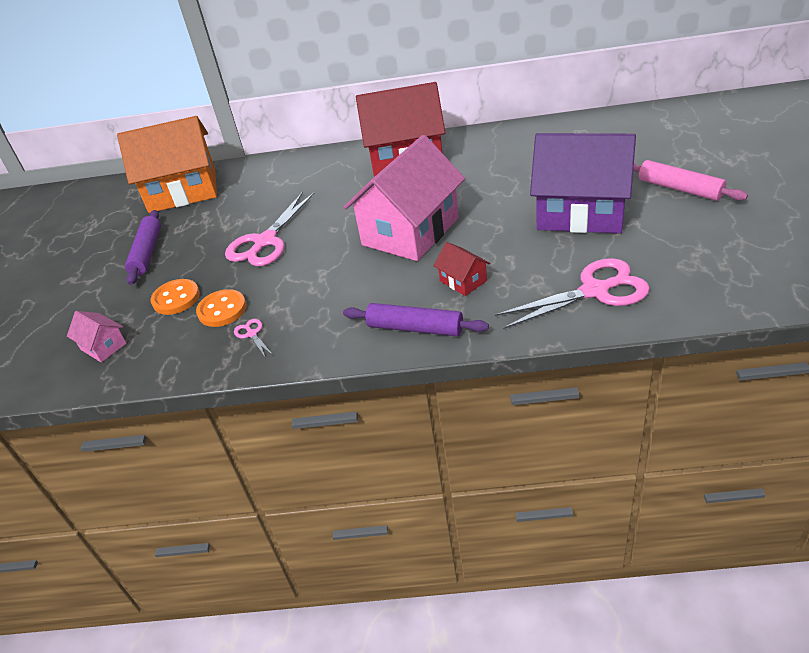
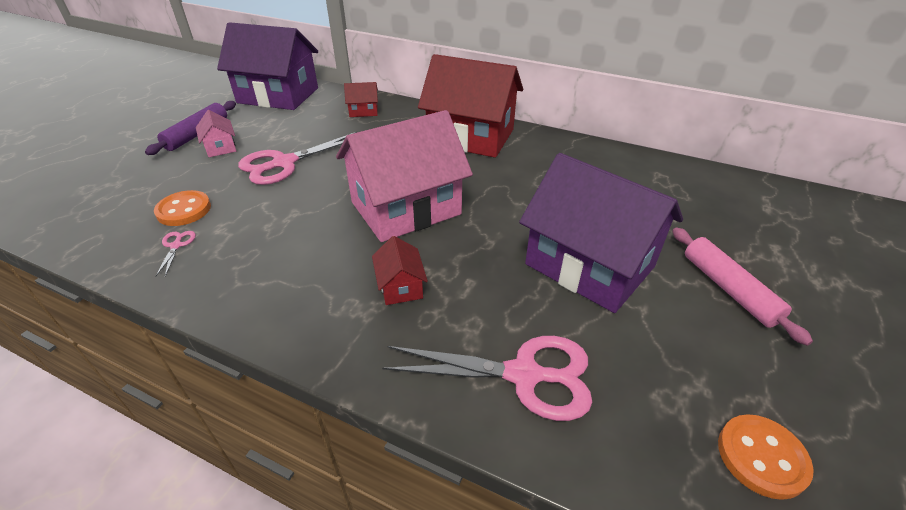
camera: 20 degrees right, 0 degrees up
(103, 346) = (73, 199): pink house -> pink house (220, 147)
(176, 298) = (167, 182): orange button -> orange button (761, 457)
(183, 191) = (278, 95): orange house -> purple house
(285, 173) = (363, 111): none -> red house
(415, 328) = (305, 317): purple rolling pin -> none

